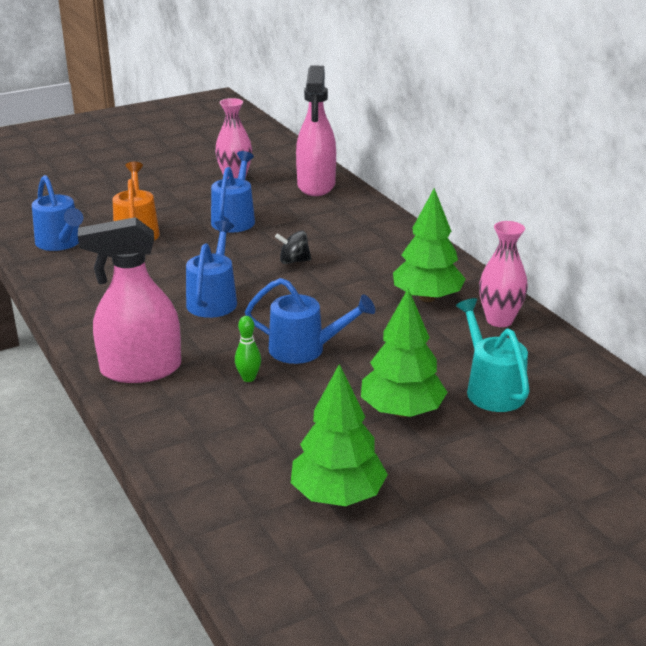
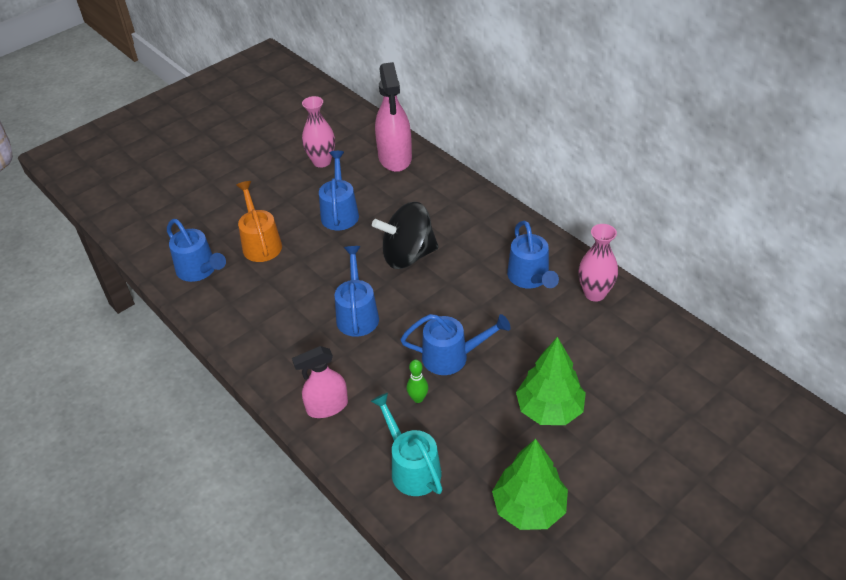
camera: 10 degrees left, 15 degrees up
(140, 369) = (327, 406): pink spray bottle -> pink spray bottle, size x0.65
(293, 261) = (408, 255): black spinning top -> black spinning top, size x2.09
(427, 298) = (530, 278): green tree -> blue watering can
(491, 388) = (609, 370): turquoise watering can -> turquoise watering can (411, 467)

